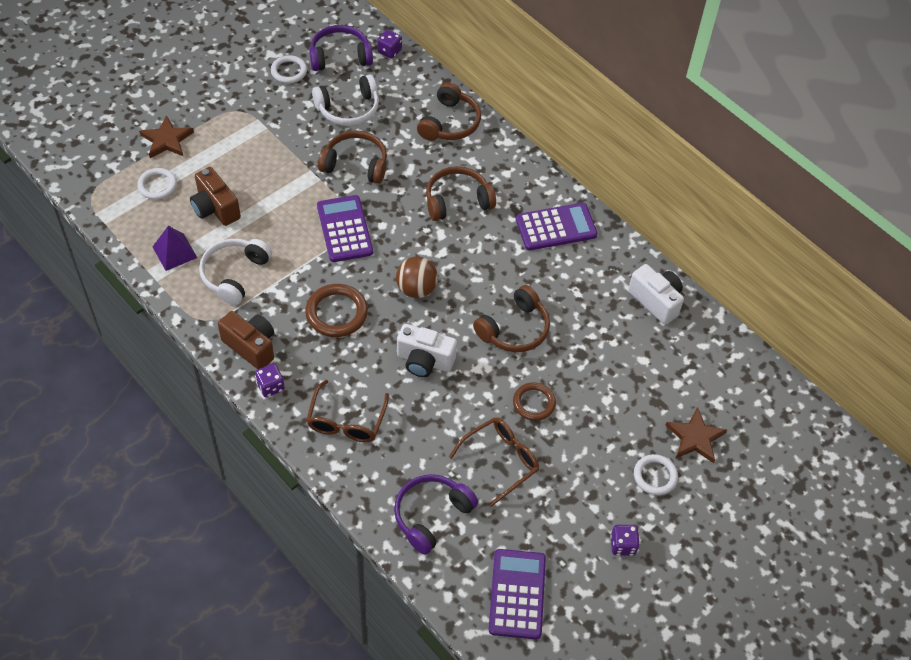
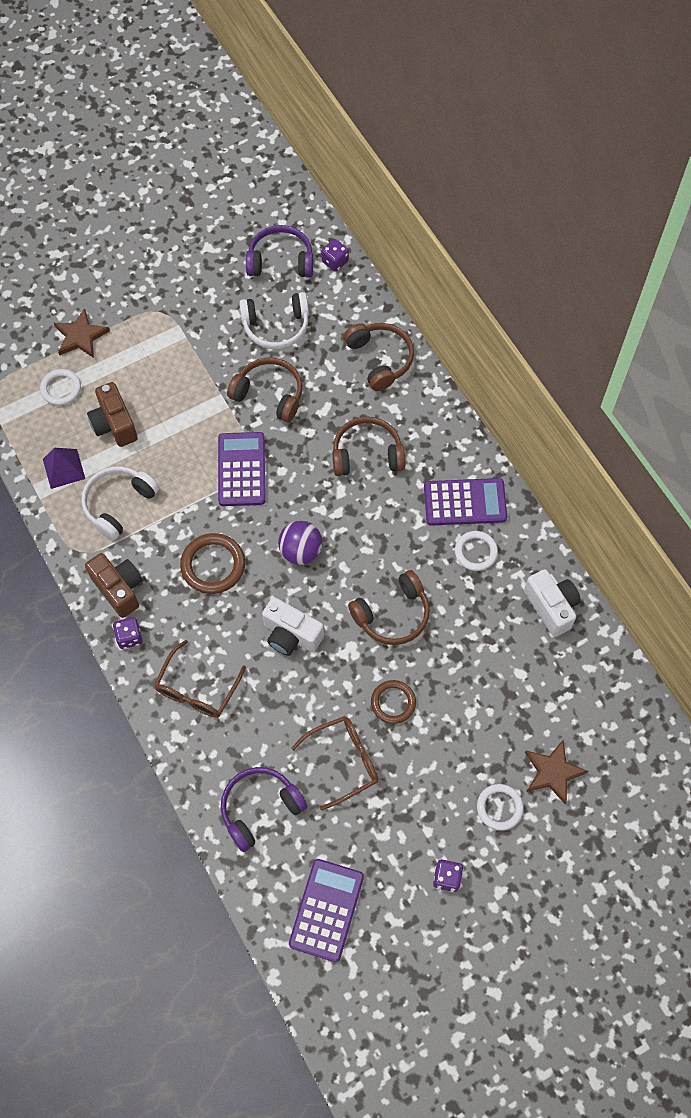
camera: 15 degrees right, 10 degrees up
(289, 71) = (223, 271): white ring -> white ring (475, 552)
(416, 289) = (301, 551): brown ball -> purple ball
(449, 123) = (380, 359): brown headphones -> brown headphones turned 60 degrees counterclockwise

